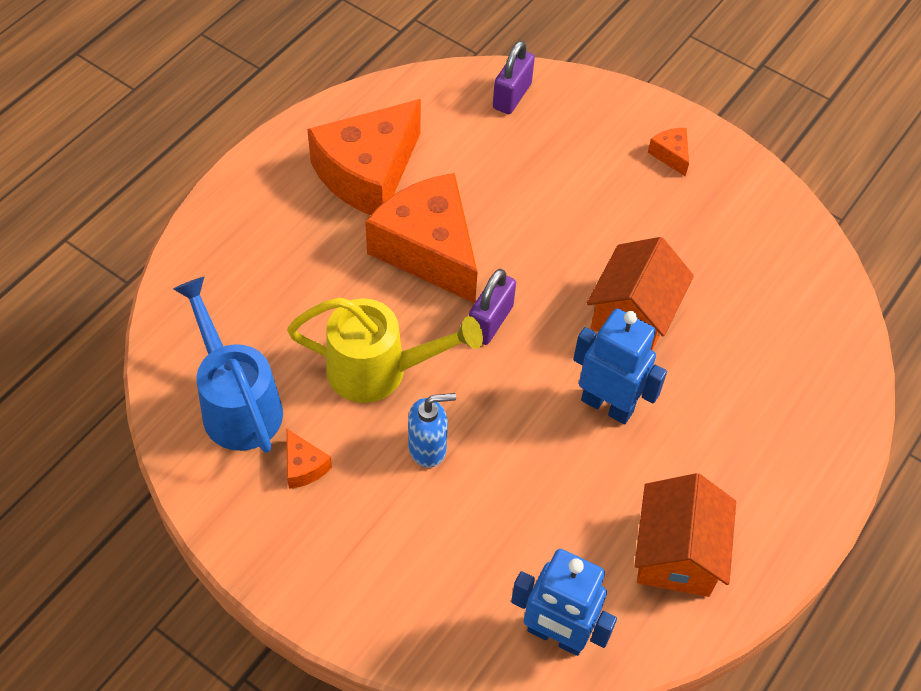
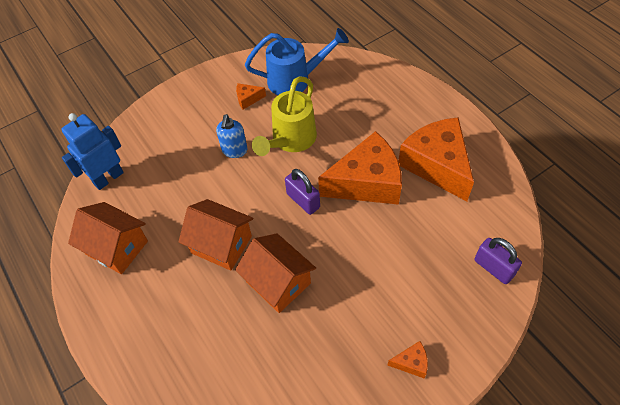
camera: 115 degrees right, 0 degrees up
(607, 405) = (221, 244): blue robot -> orange house

